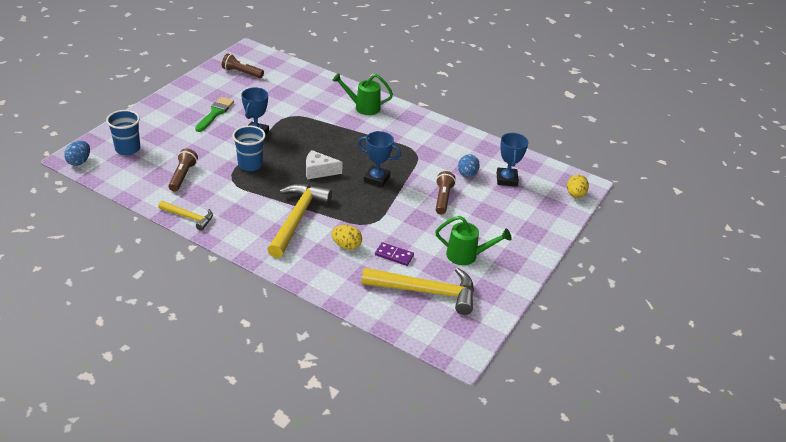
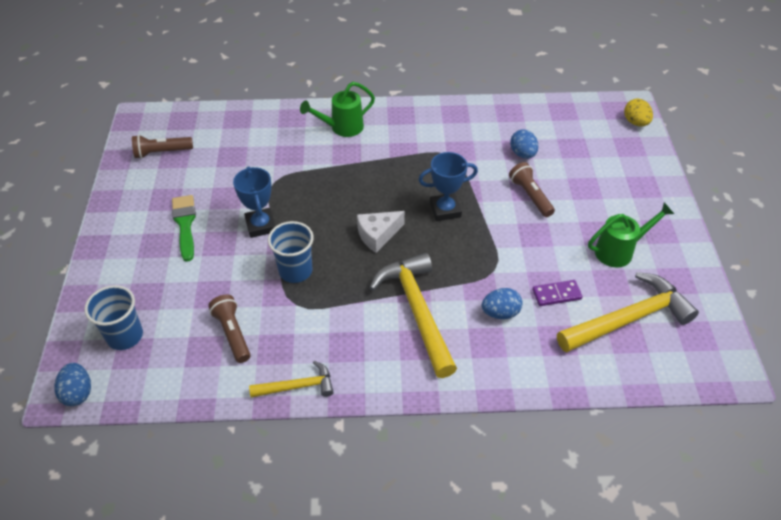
camera: 30 degrees left, 10 degrees up
(346, 245) = (500, 313): yellow egg -> blue egg
(506, 179) = (562, 139): blue trophy -> none

